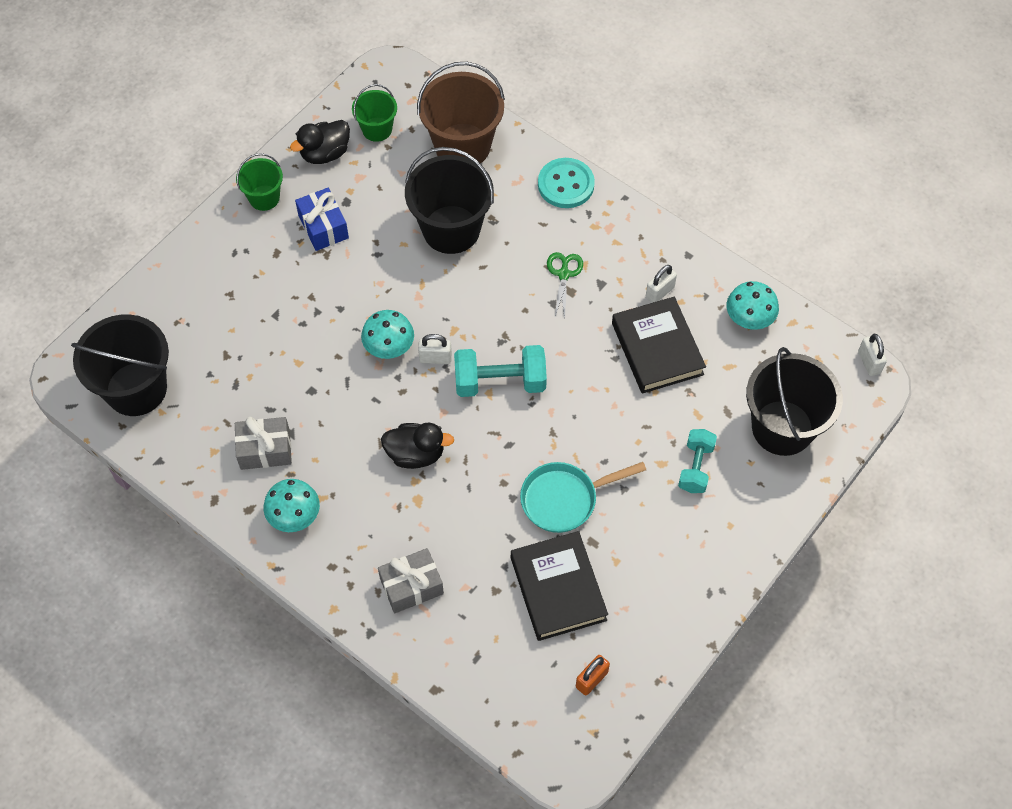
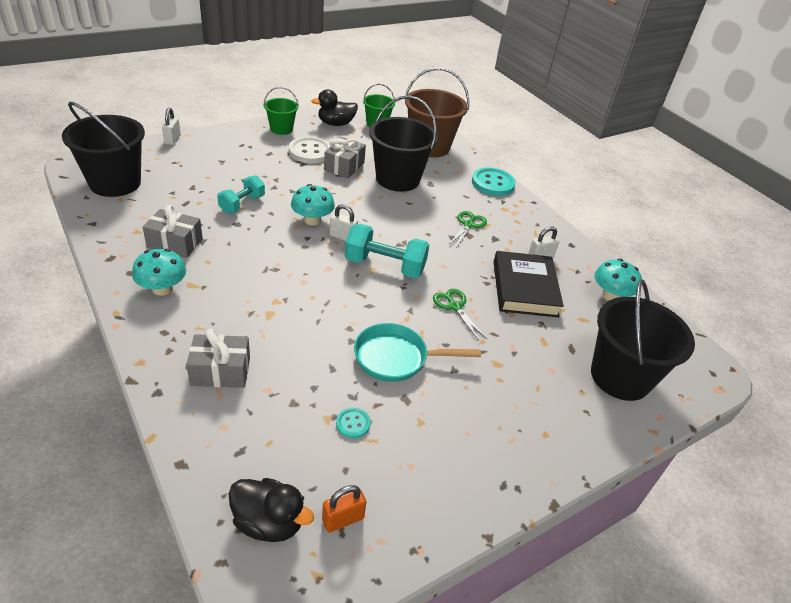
camera: 15 degrees right, 20 degrees down
(323, 227) = (310, 152): blue gift -> white button
(378, 236) = (344, 166): none -> grey gift
(416, 454) = (289, 285): black duck -> black duck (269, 522)
(558, 588) = (353, 424): black book -> turquoise button
(594, 407) = (454, 306): none -> green scissors
(695, 467) = (528, 377): turquoise dumbbell -> turquoise dumbbell (242, 204)
(869, 362) = (714, 358): white padlock -> white padlock (172, 139)

